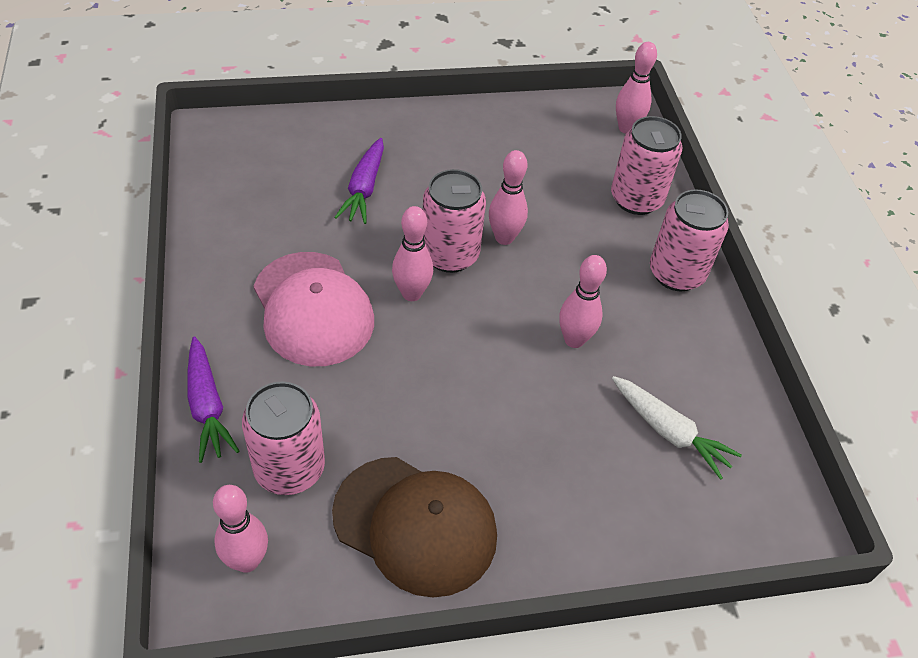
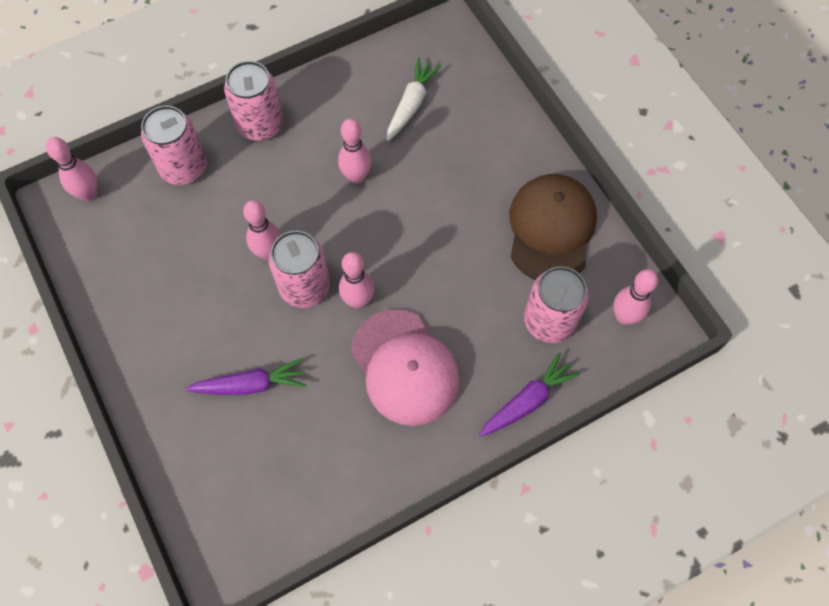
camera: 105 degrees left, 15 degrees up
(313, 309) = (405, 367): pink cap -> pink cap turned 105 degrees clockwise

